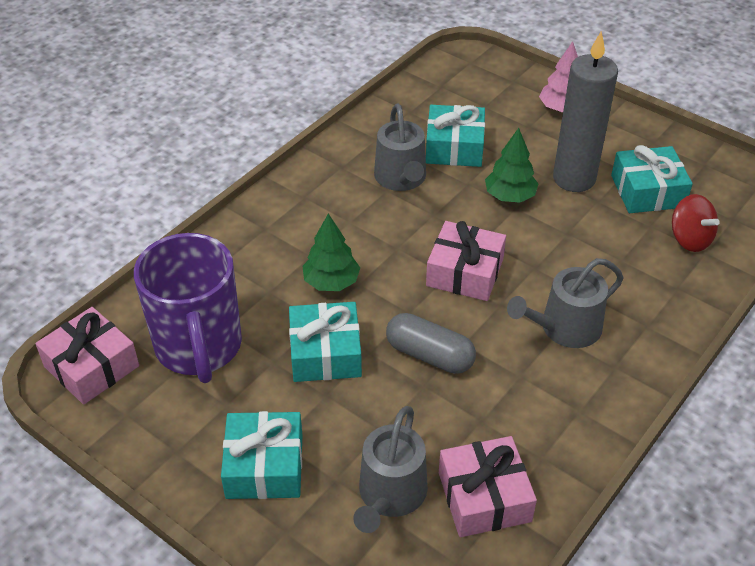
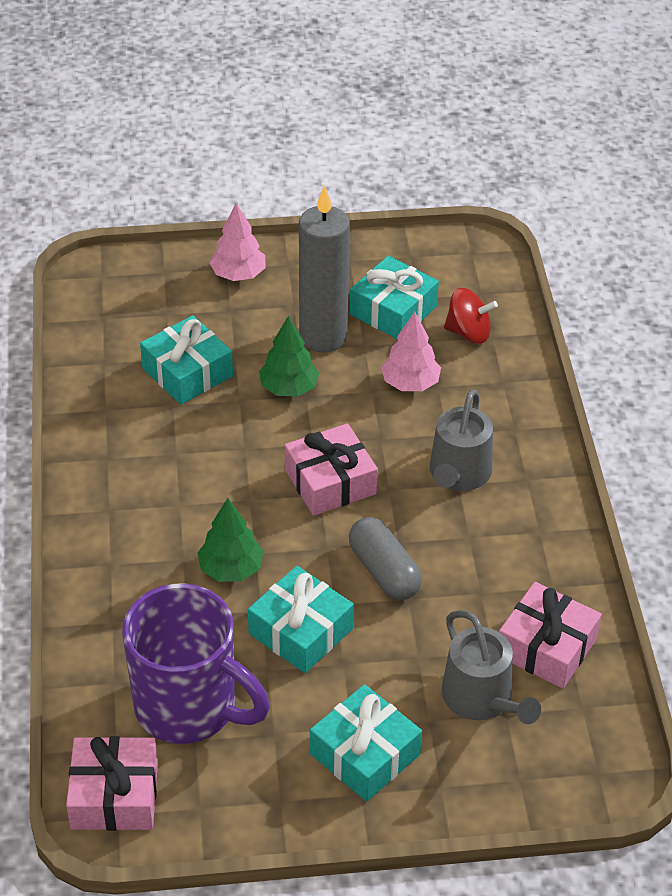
camera: 45 degrees left, 0 degrees up
(401, 178) = (176, 433): grey watering can -> none
(429, 355) = (384, 571): grey capsule -> grey capsule turned 75 degrees clockwise
(602, 245) = (410, 383): none -> pink tree

